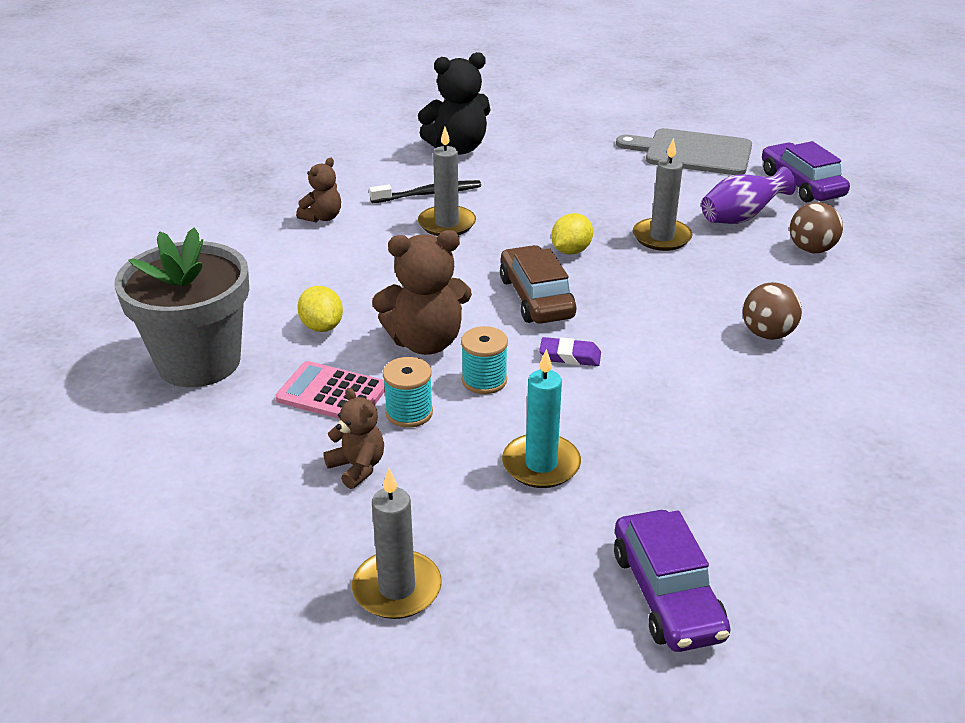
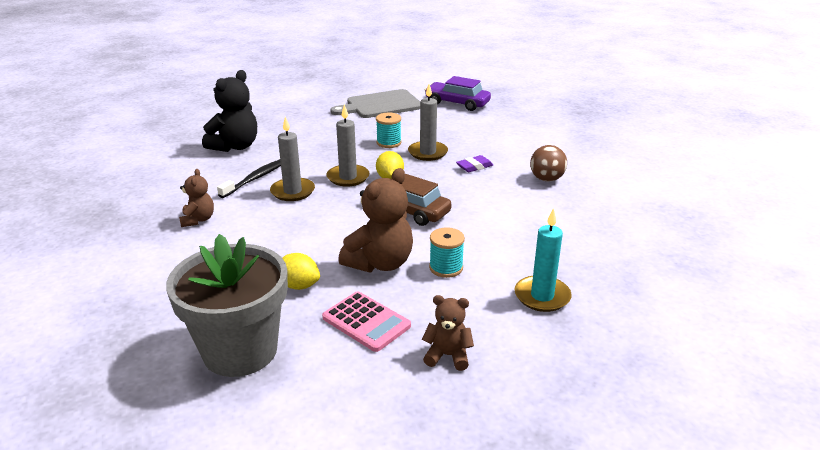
camera: 40 degrees left, 5 degrees down
(332, 393) = (366, 322): pink calculator -> pink calculator turned 120 degrees counterclockwise
(397, 588) = (573, 409): grey candle -> grey candle (348, 177)
(409, 413) = (430, 307): turquoise spool -> turquoise spool (389, 143)
(570, 356) = (471, 233): purple eraser -> purple eraser (474, 167)
(667, 594) = (690, 325): purple car -> none
(741, 218) = (452, 129): purple vase -> none
(811, 249) = (506, 132): brown ball -> none

